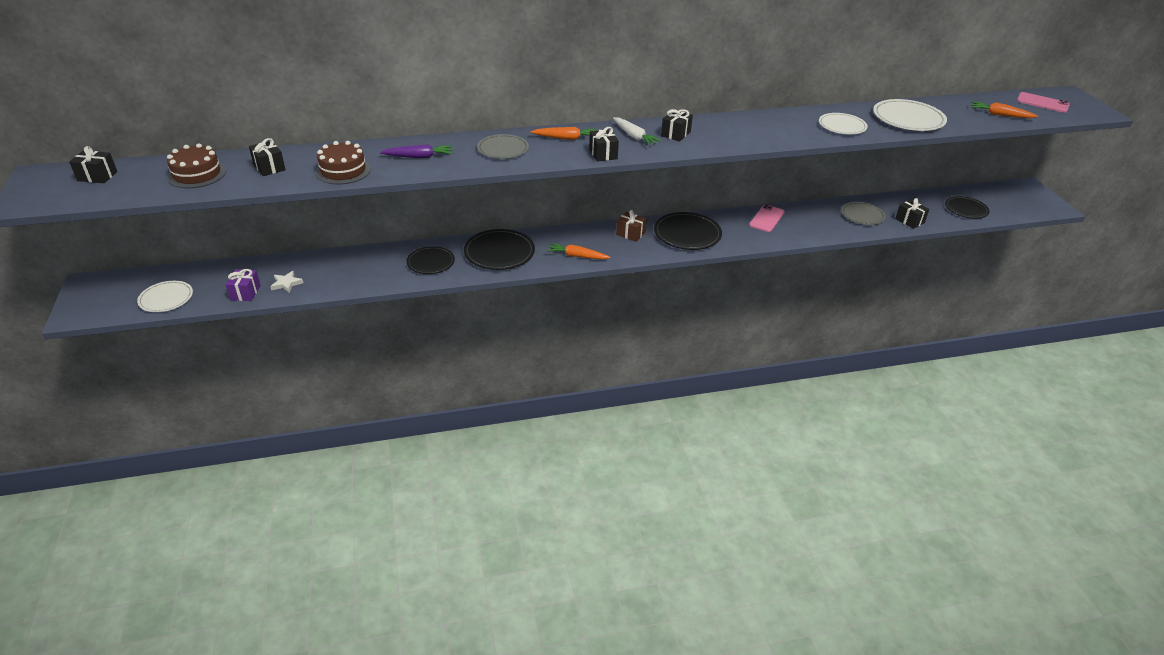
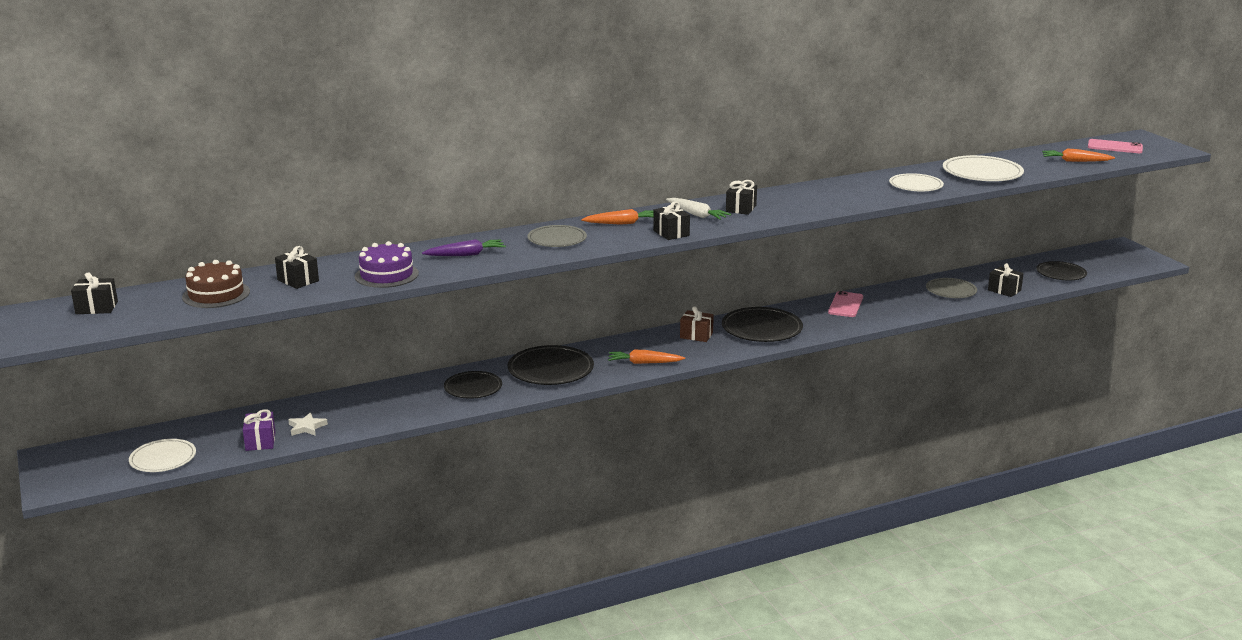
camera: 10 degrees left, 15 degrees down
(343, 170) = (386, 275): brown cake -> purple cake

